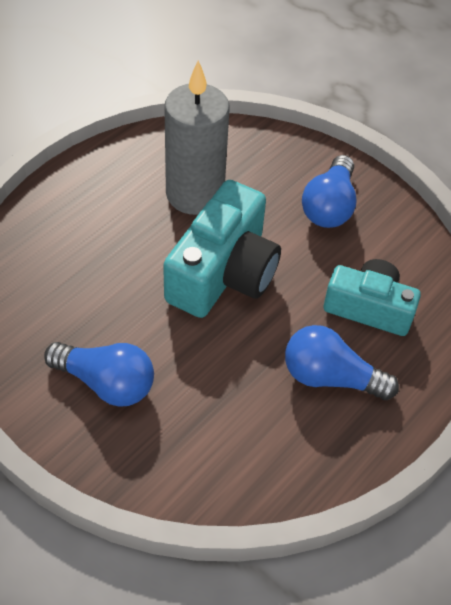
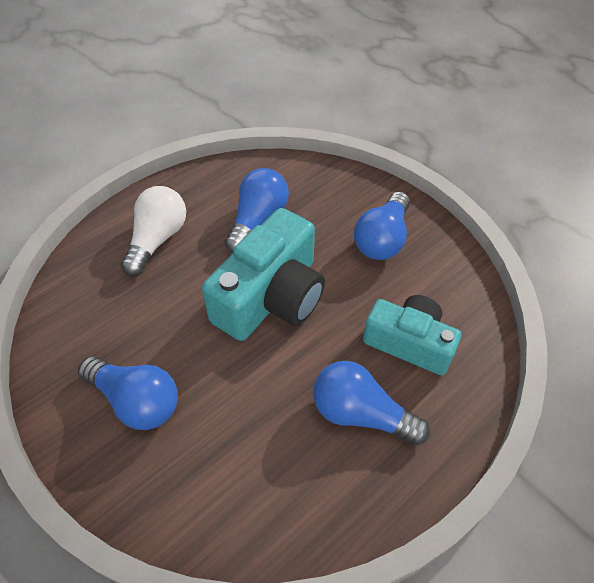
camera: 10 degrees right, 0 degrees up
(90, 221) = (157, 239): none -> white light bulb
(195, 194) = (258, 220): grey candle -> blue light bulb

